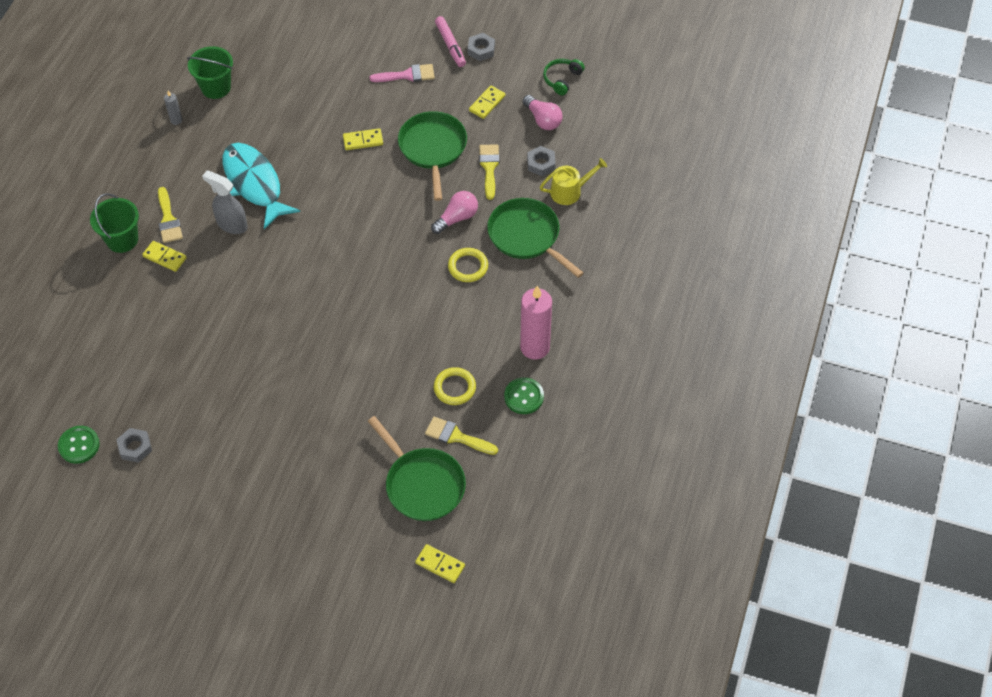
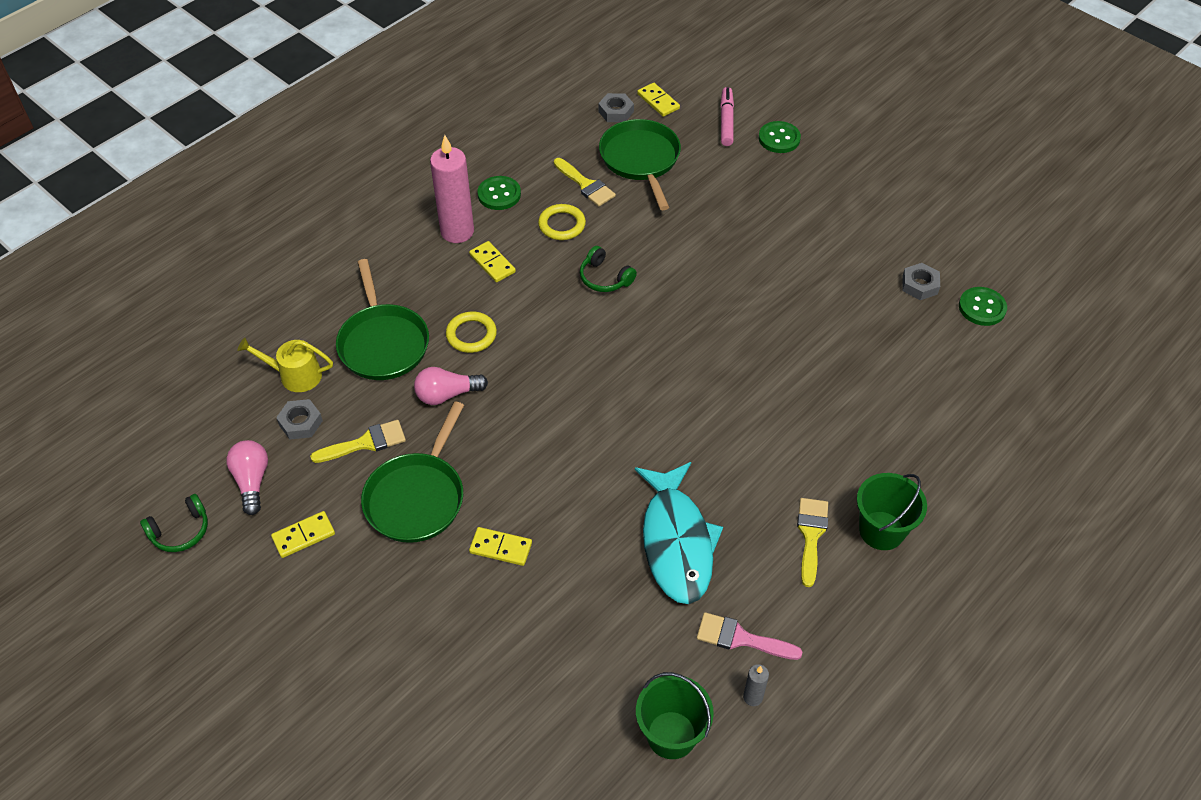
camera: 155 degrees left, 5 degrees down
(164, 257) = (830, 484): yellow domino -> yellow domino (492, 263)
(231, 224) = (728, 495): grey spray bottle -> none
(305, 564) = (779, 138): none -> green button
(394, 352) = (604, 278): none -> green headphones
(407, 75) = (379, 630): pink brush -> pink brush (740, 638)
(450, 45) = (285, 657): pink marker -> pink marker (726, 121)
(481, 50) = (249, 629): grey nut -> grey nut (616, 112)
(489, 167) = (365, 443): yellow brush -> yellow brush turned 135 degrees counterclockwise

